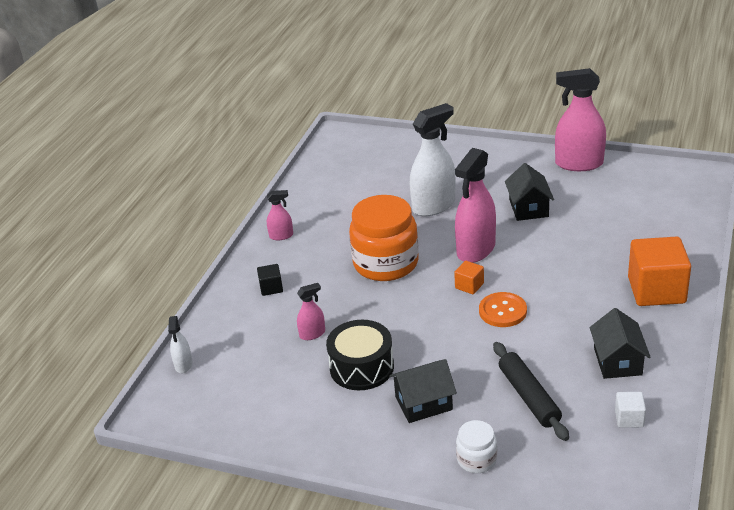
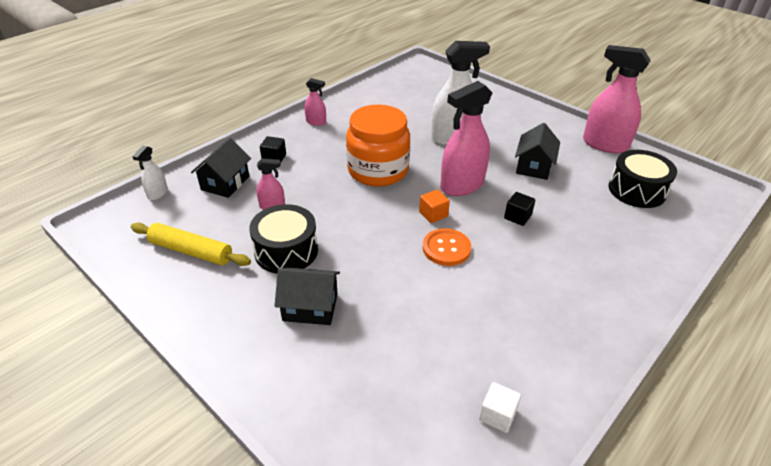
camera: 20 degrees right, 5 degrees up
(272, 401) = (191, 251): none -> yellow rolling pin
(476, 459) = (312, 388): white jar -> none
(529, 397) = (411, 343): black rolling pin -> none
(545, 261) = (517, 217): none -> black cube
(617, 361) = (525, 344): black house -> black house (225, 183)
(631, 199) = (637, 190): none -> black drum
(656, 290) = (611, 285): orange cube -> none

